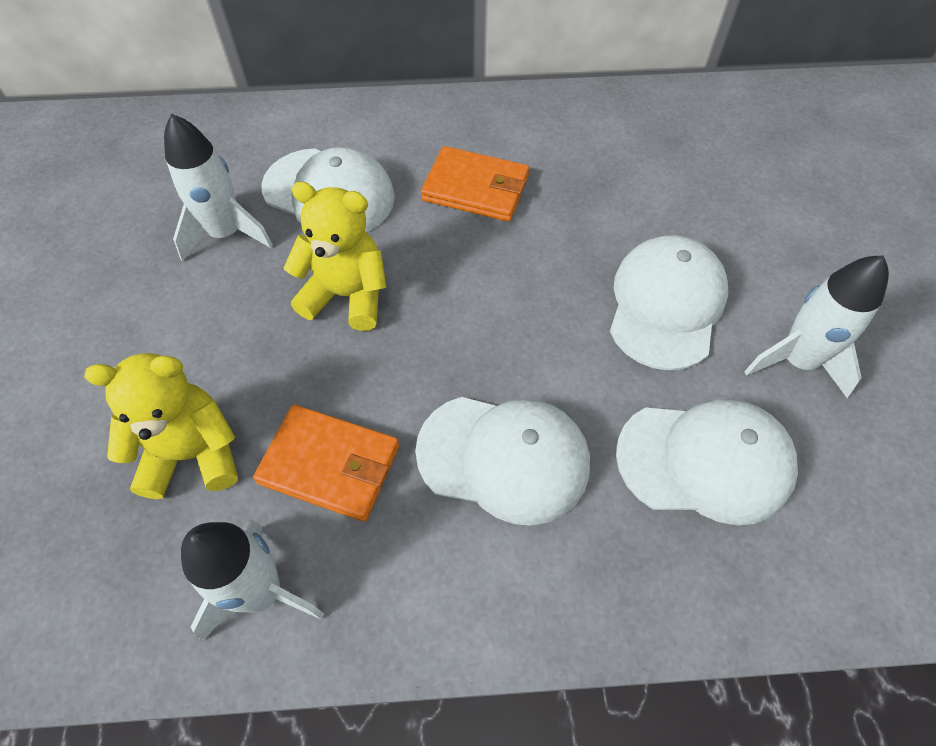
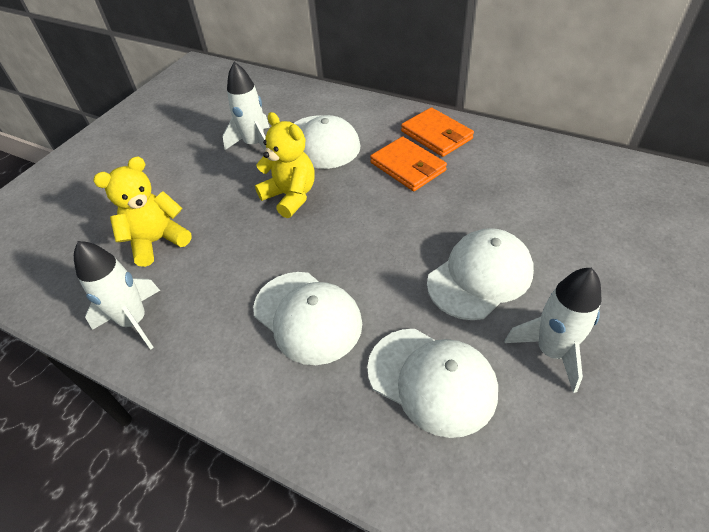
camera: 35 degrees right, 10 degrees down
(192, 454) = (157, 241): yellow teddy bear -> yellow teddy bear turned 60 degrees counterclockwise
(330, 464) = (215, 276): orange wallet -> orange wallet (436, 135)

